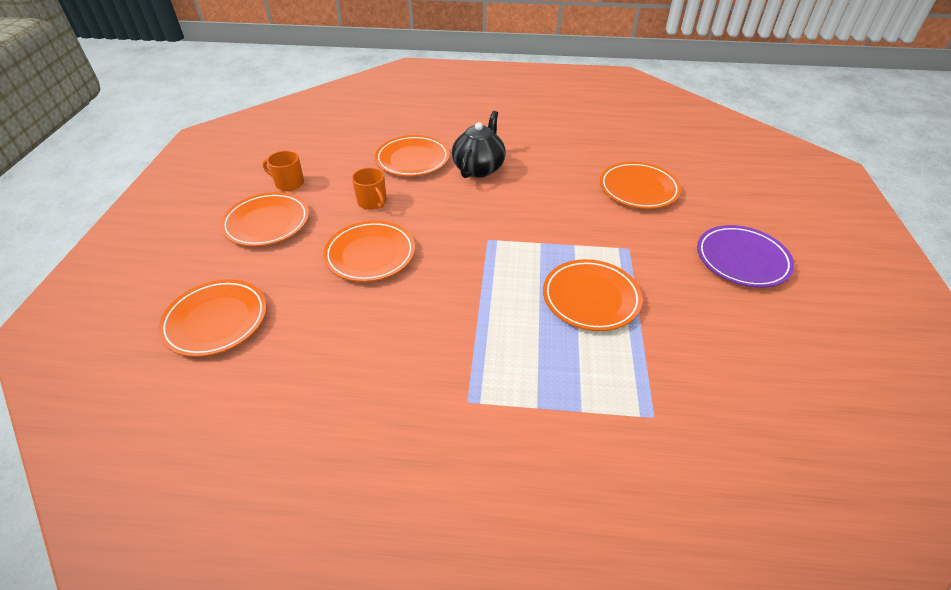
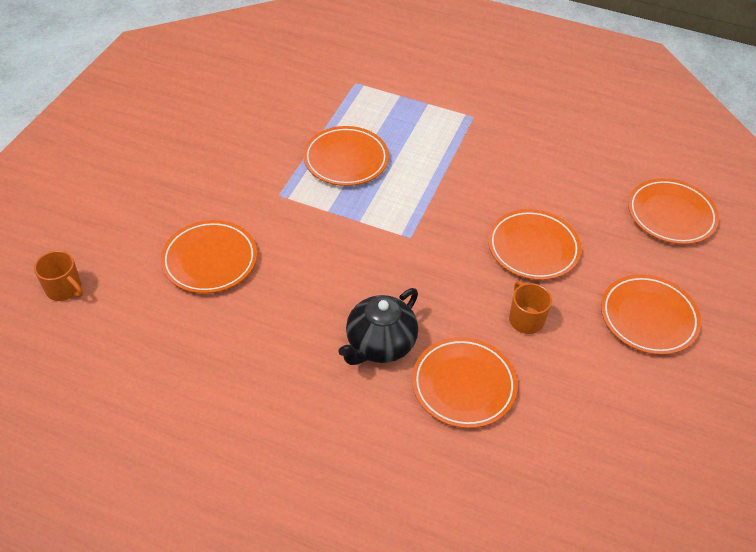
camera: 165 degrees left, 5 degrees up
(289, 183) = (633, 380): orange mug -> orange mug (64, 289)
(742, 260) = (188, 160): purple plate -> none

